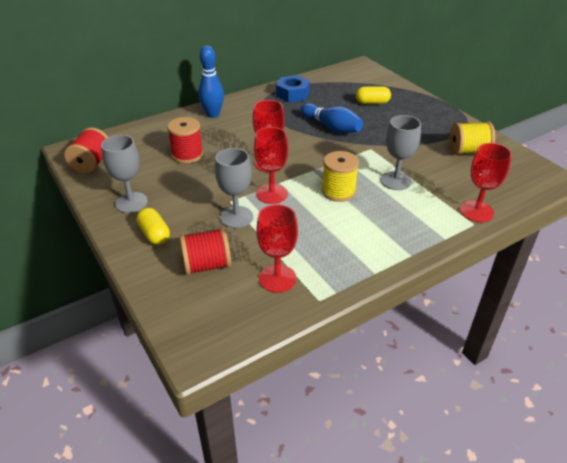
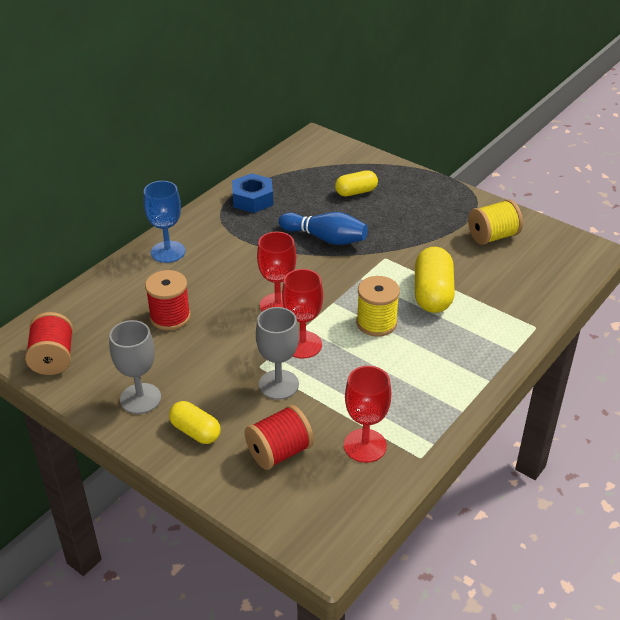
camera: 20 degrees left, 0 degrees up
(213, 115) = (168, 252): blue bowling pin -> blue goblet
(395, 181) = (432, 294): grey goblet -> yellow capsule
(476, 211) = (532, 311): red goblet -> none

